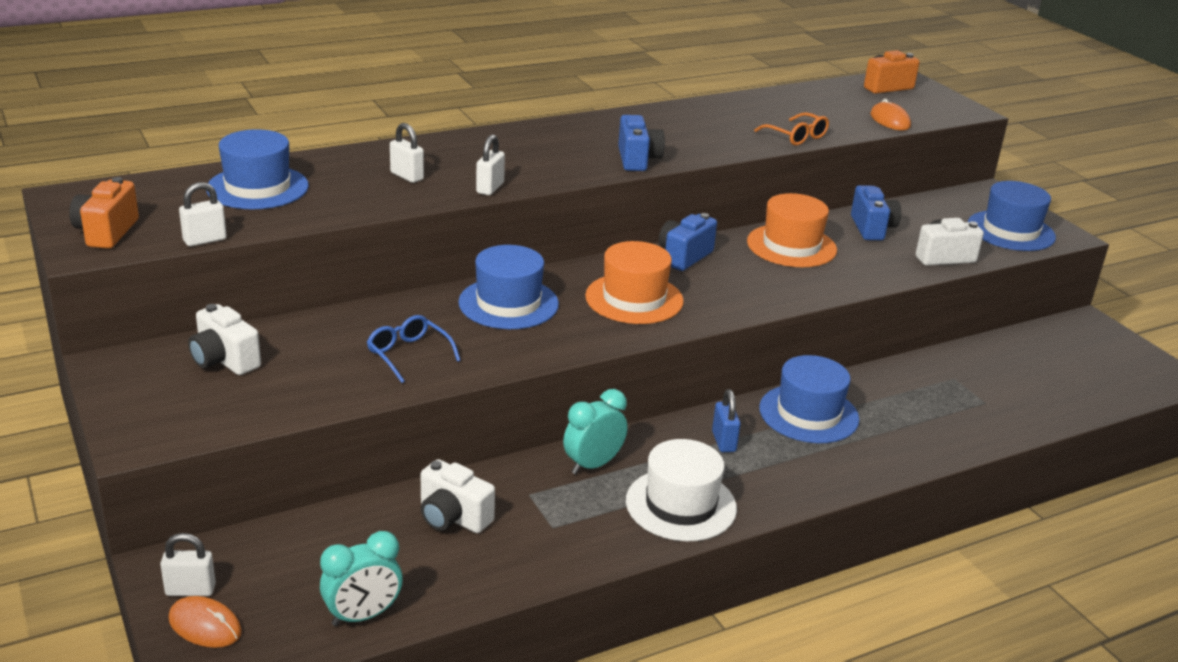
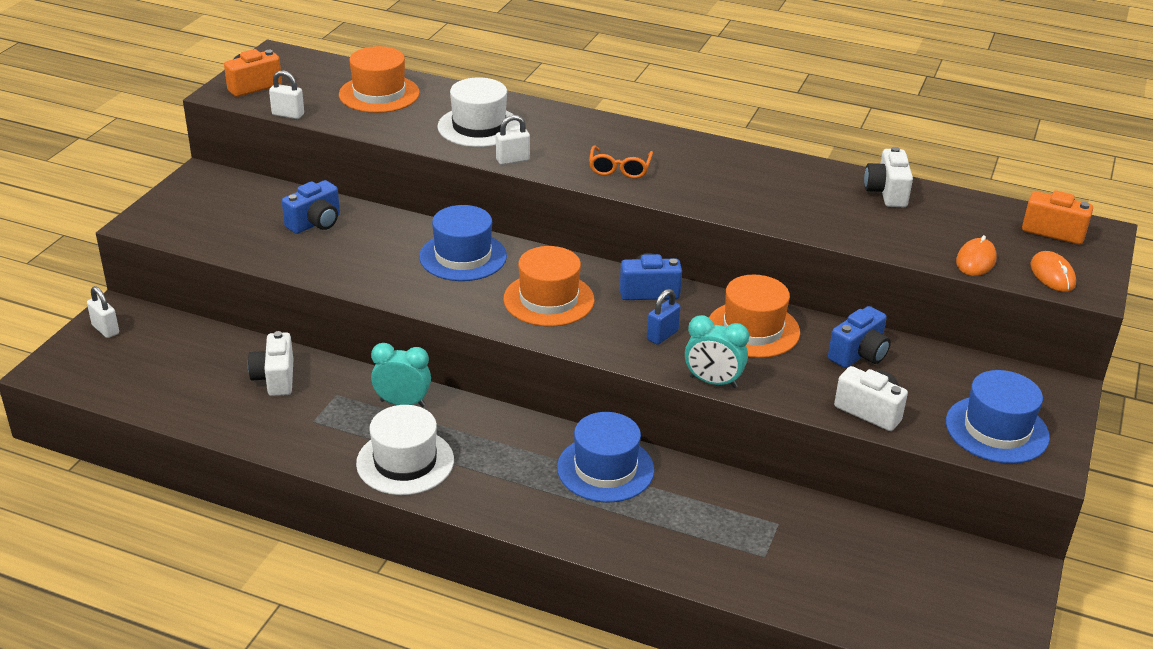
camera: 50 degrees right, 5 degrees up
(205, 625) = (82, 351): orange mouse -> orange mouse (1052, 275)
(224, 360) = (252, 203): white camera -> white camera (886, 193)
(257, 187) = (379, 94): blue hat -> orange hat
(363, 616) = (147, 397): turquoise clock -> turquoise clock (713, 382)
(407, 176) = (479, 127): white padlock -> white hat
(408, 354) = (345, 255): blue glasses -> none
(637, 160) = (663, 189): blue camera -> blue camera (315, 223)
(724, 442) = (509, 445): blue padlock -> blue padlock (662, 335)
(796, 136) = (844, 232): orange glasses -> orange glasses (619, 169)

